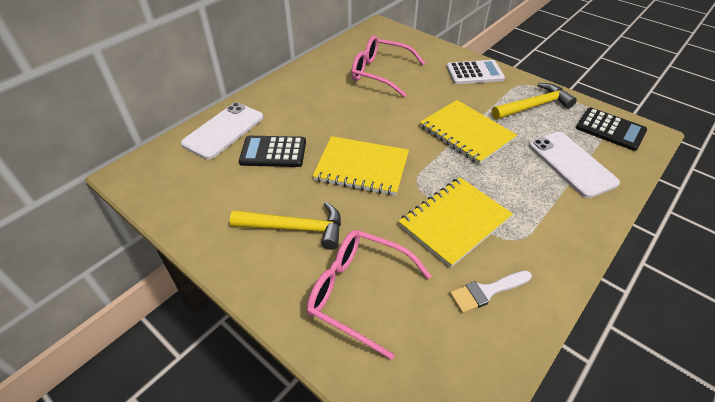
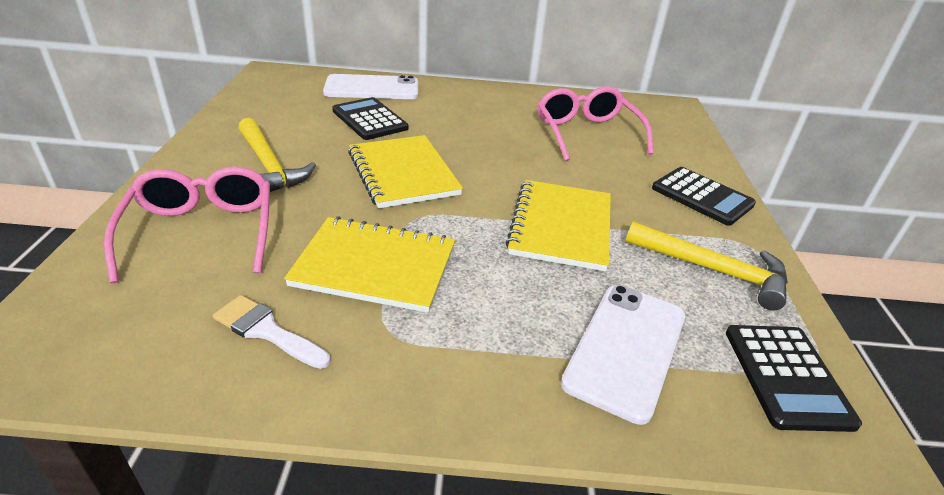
camera: 50 degrees right, 10 degrees down
(474, 73) = (702, 196): white calculator -> black calculator

